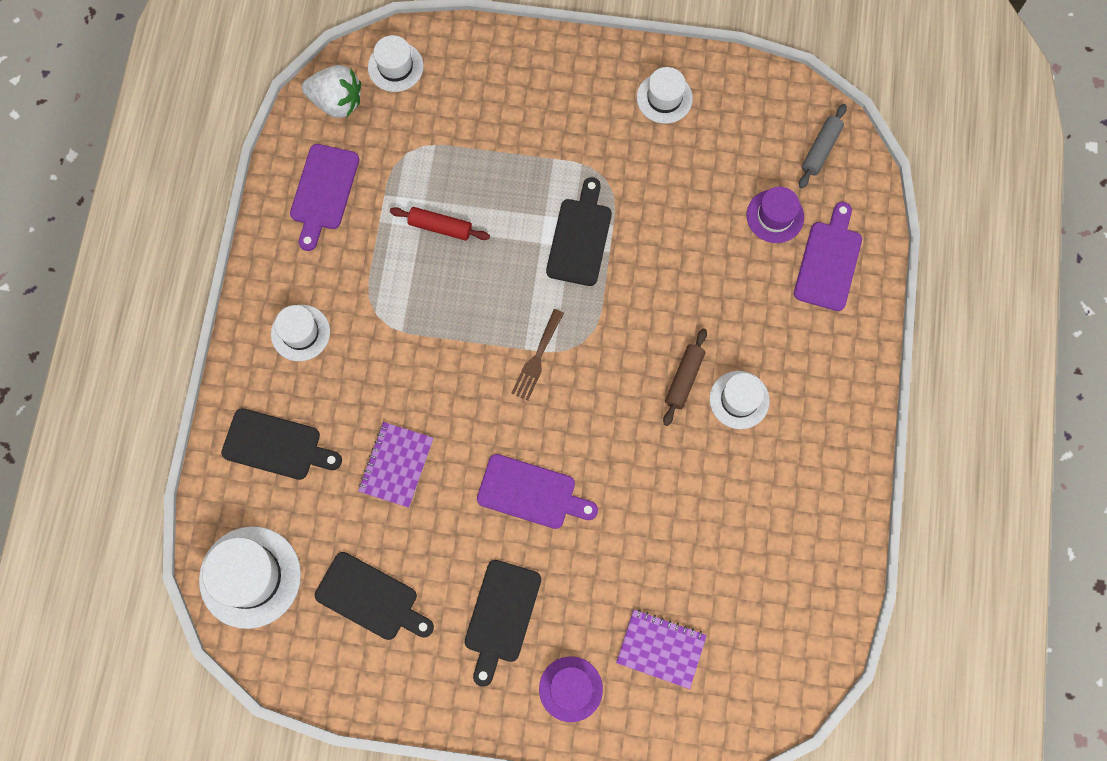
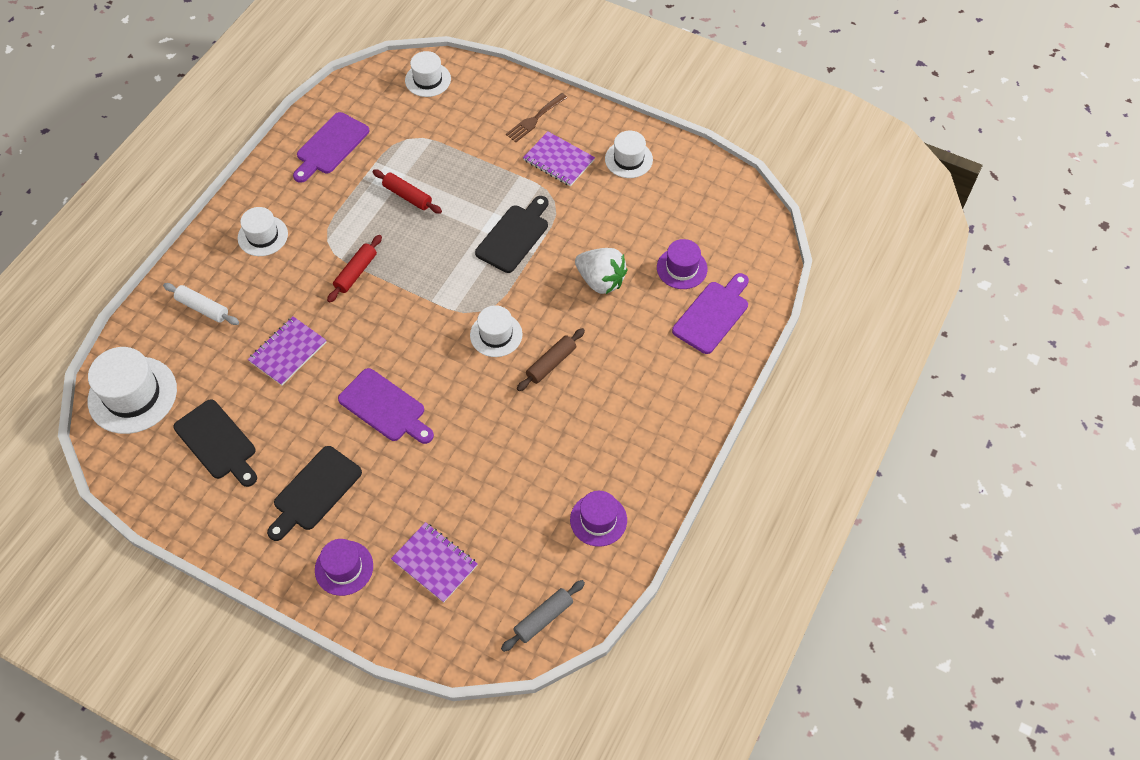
camera: 20 degrees right, 15 degrees down
(276, 445) = (203, 308): black cutting board -> white rolling pin
(337, 102) = (371, 90): white strawberry -> white strawberry (600, 281)
(426, 342) = (356, 272): none -> red rolling pin
(537, 358) = (438, 311): brown fork -> brown fork (534, 119)
(588, 125) = (558, 160): none -> purple notebook
(739, 400) = (590, 393): white hat -> white hat (496, 334)
(805, 540) = (598, 520): none -> purple hat
(821, 149) = (742, 232): grey rolling pin -> grey rolling pin (543, 618)

